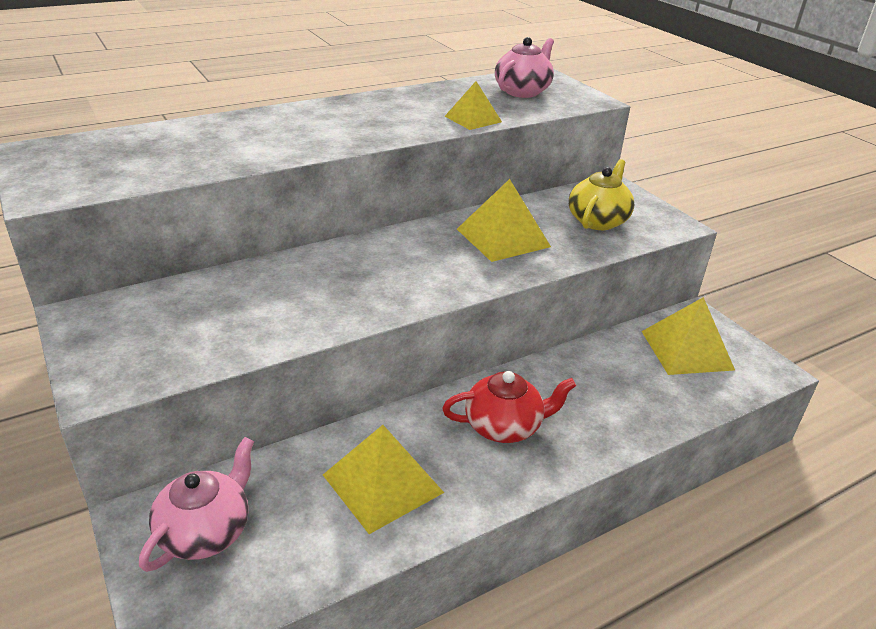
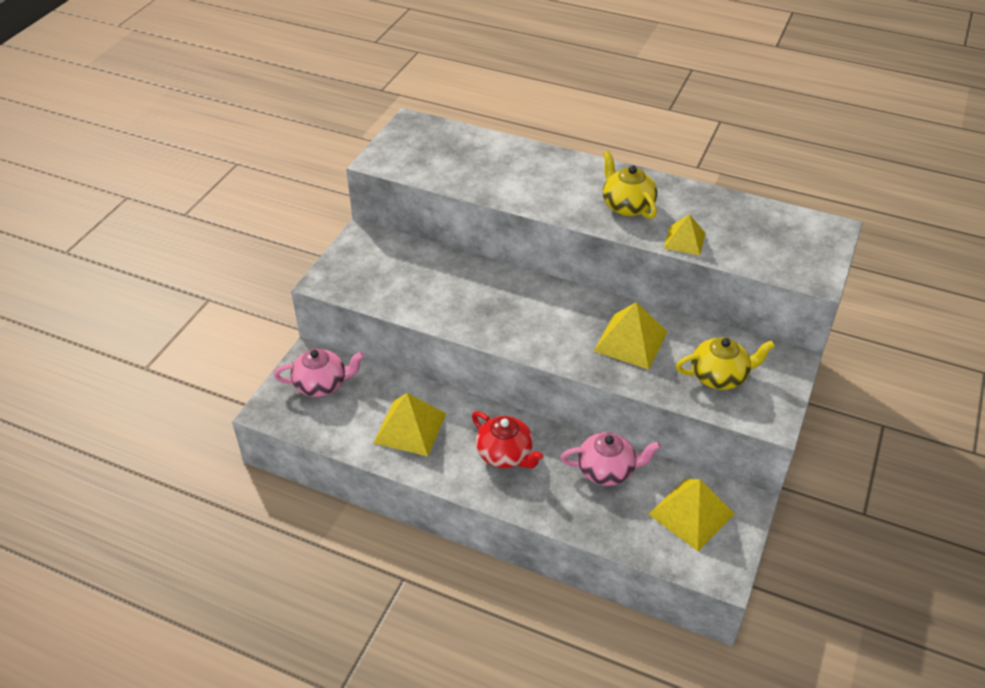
camera: 55 degrees right, 10 degrees up
(386, 119) = (627, 206): none -> yellow teapot
(522, 91) = (776, 237): pink teapot -> pink teapot (607, 470)

